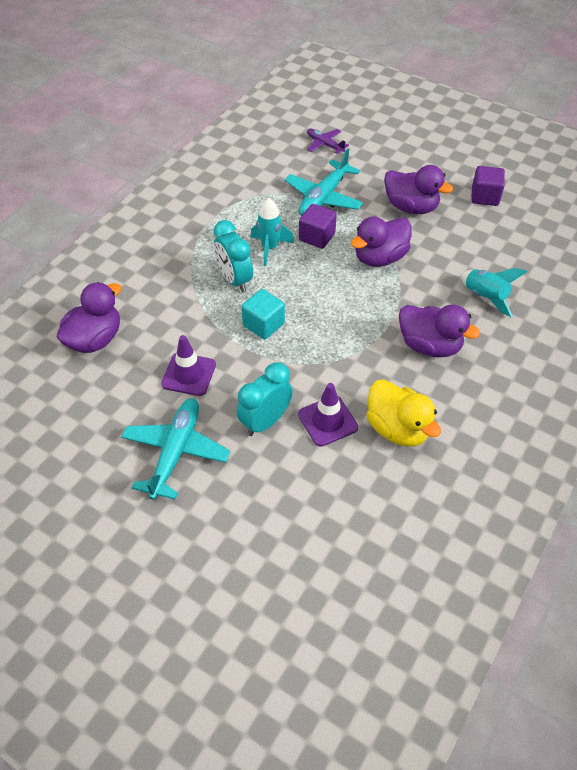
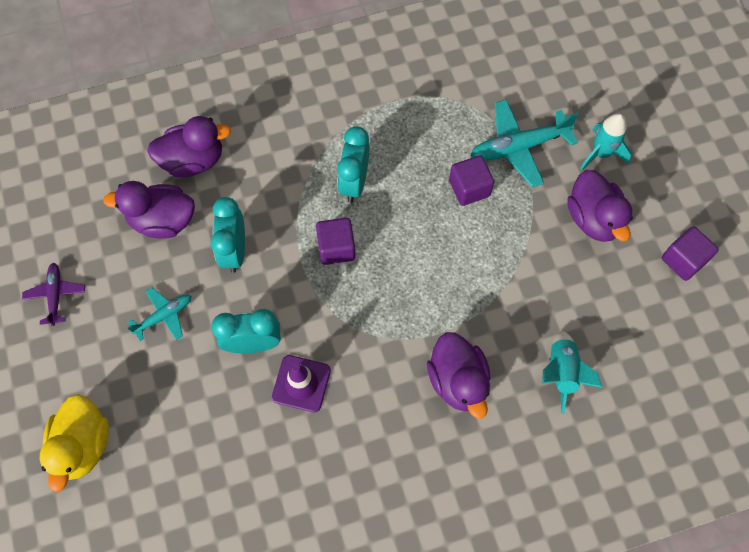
camera: 40 degrees right, 15 degrees up
(176, 452) = (164, 316): turquoise plane -> turquoise plane, size x0.57
(189, 374) = (234, 251): purple traffic cone -> turquoise clock
(263, 324) = (336, 248): turquoise cube -> purple cube
(270, 248) = (415, 170): turquoise rocket -> turquoise rocket (601, 153)
(325, 144) = (581, 83): purple plane -> purple plane (56, 295)
(380, 258) = (505, 254): purple duck -> purple duck (162, 221)
(397, 428) = (350, 437): yellow duck -> yellow duck (83, 445)

